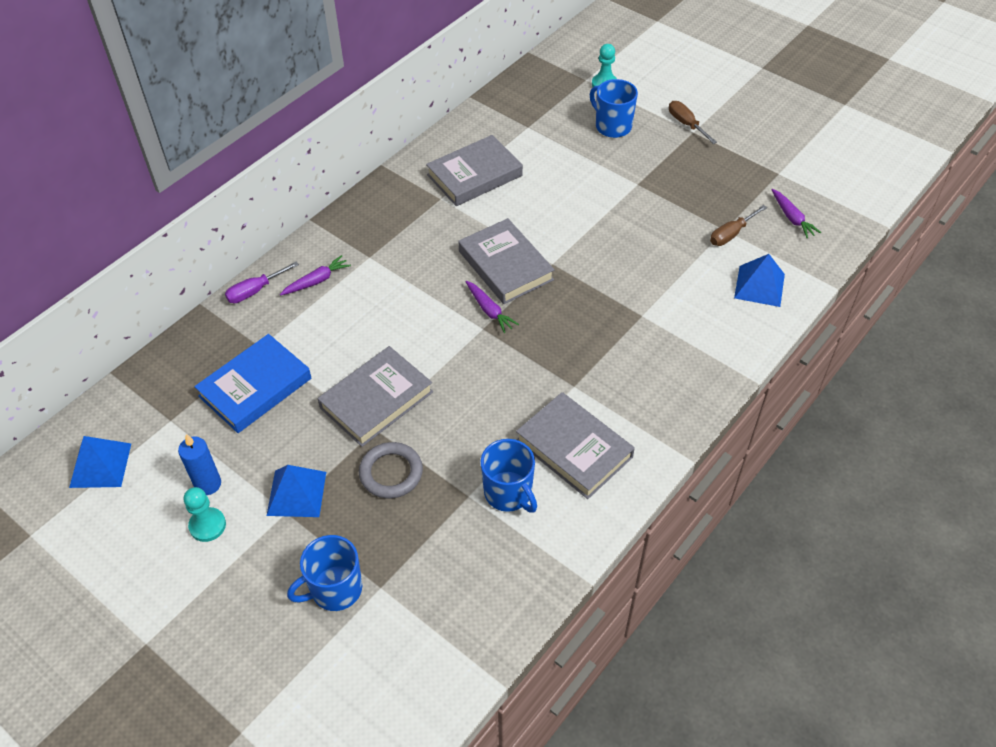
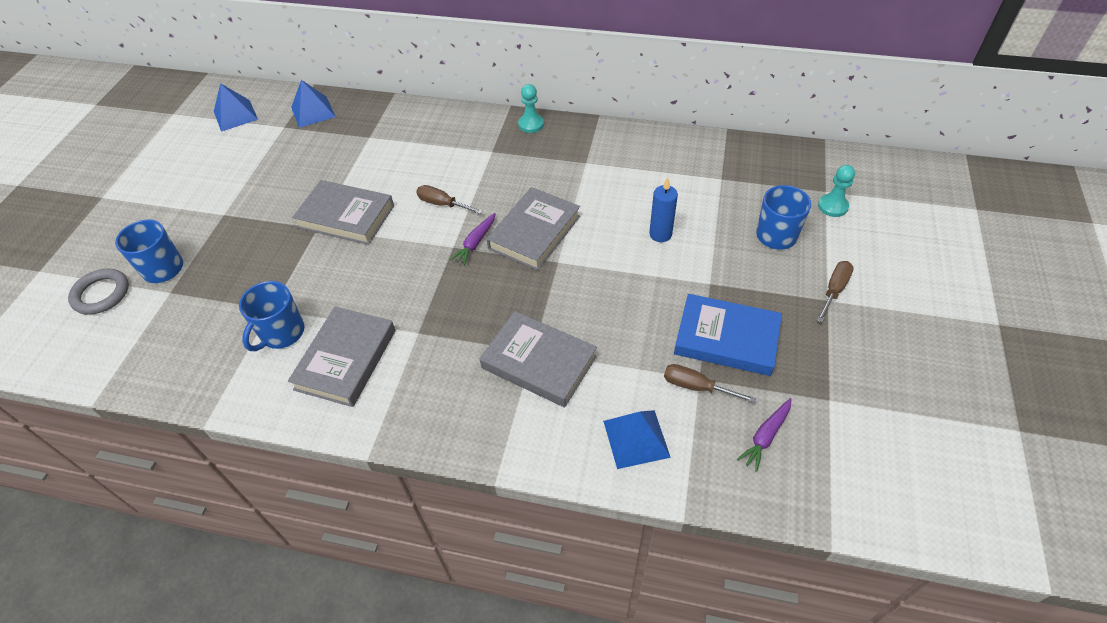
camera: 65 degrees right, 0 degrees up
(207, 525) = (201, 182): turquoise pawn -> turquoise pawn (531, 124)
(208, 484) = (235, 167): blue candle -> blue candle (660, 234)
(255, 291) = (421, 111): purple screwdriver -> none
(255, 387) = (330, 151): blue book -> blue book (726, 338)
(296, 493) = (241, 212): blue pyramid -> blue pyramid (313, 112)
(317, 281) = (449, 136): purple carrot -> none
(391, 473) = (278, 254): grey ring -> grey ring (101, 294)
(418, 318) = (442, 204): none -> brown screwdriver
(474, 175) = (630, 171): grey book -> grey book (539, 362)

